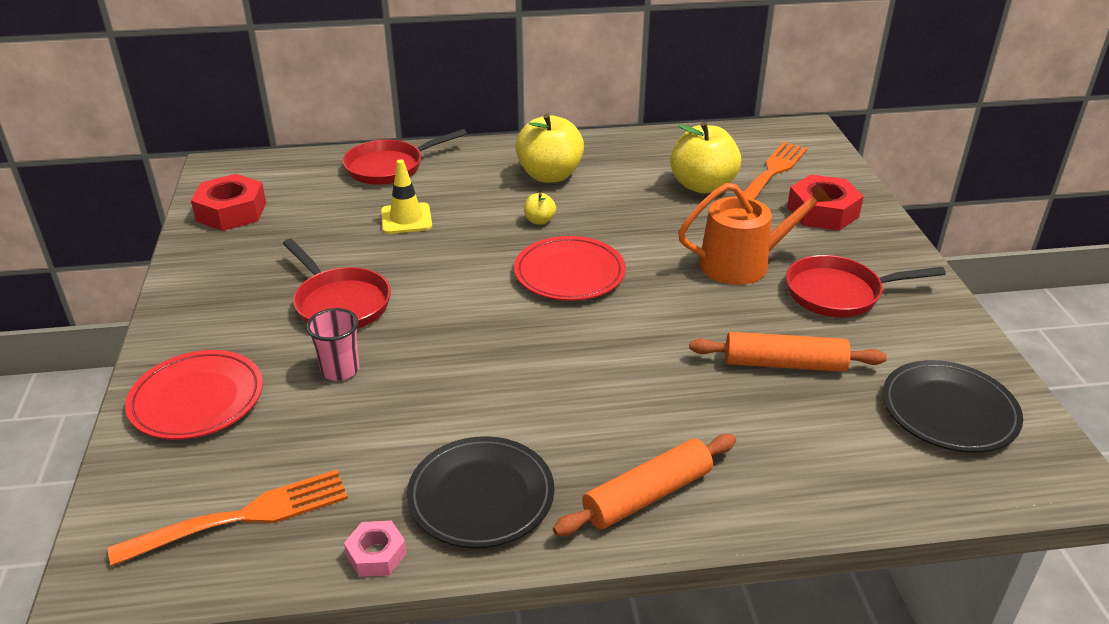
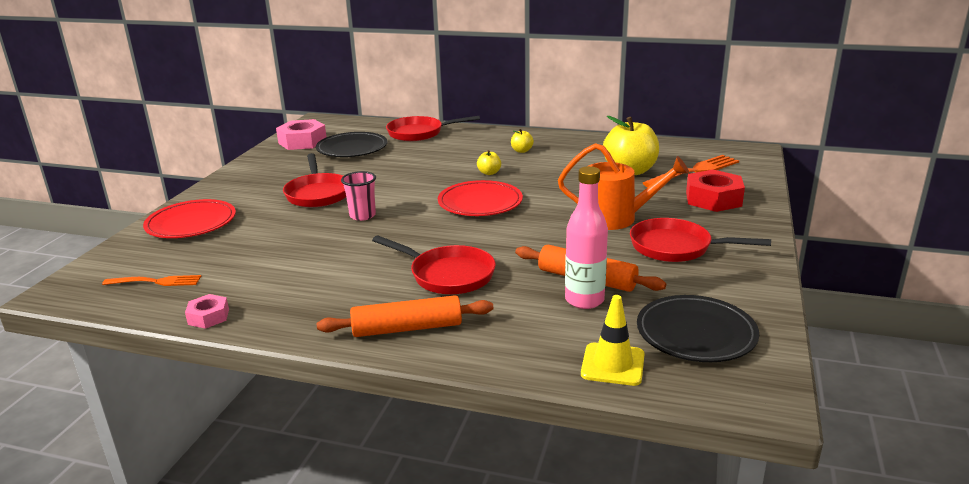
camera: 25 degrees right, 10 degrees down
(231, 212) = (302, 142): red nut -> pink nut
(241, 518) = (155, 282): orange fork -> orange fork, size x0.61
(340, 370) = (283, 225): pink cup -> pink cup (362, 215)
(406, 219) = (402, 159): yellow traffic cone -> yellow traffic cone (612, 364)
(481, 496) = (299, 304): black plate -> black plate (352, 149)
(549, 175) = (521, 151): yellow apple -> yellow apple, size x0.45
(626, 399) = (448, 275): none -> red pan
(806, 396) = (584, 300): none -> pink bottle

